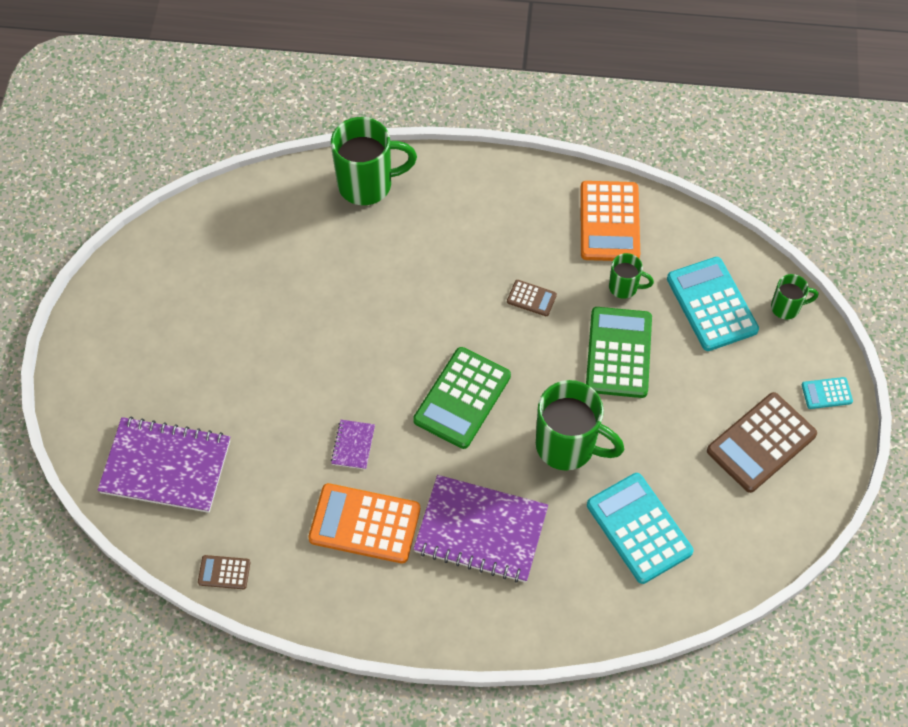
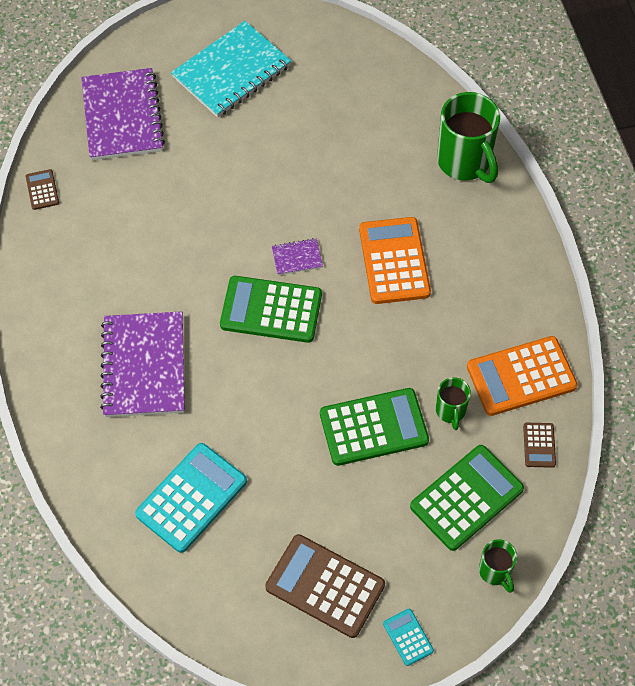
camera: 70 degrees right, 0 degrees up
(160, 346) = (232, 72): none -> turquoise notebook
(353, 445) = (191, 241): purple notebook -> purple notebook (297, 258)
(365, 524) = (120, 275): orange calculator -> orange calculator (394, 261)
(531, 298) = (402, 334): brown calculator -> brown calculator (539, 445)
(568, 446) = (255, 412): green mug -> none
(711, 304) = (466, 498): turquoise calculator -> green calculator

